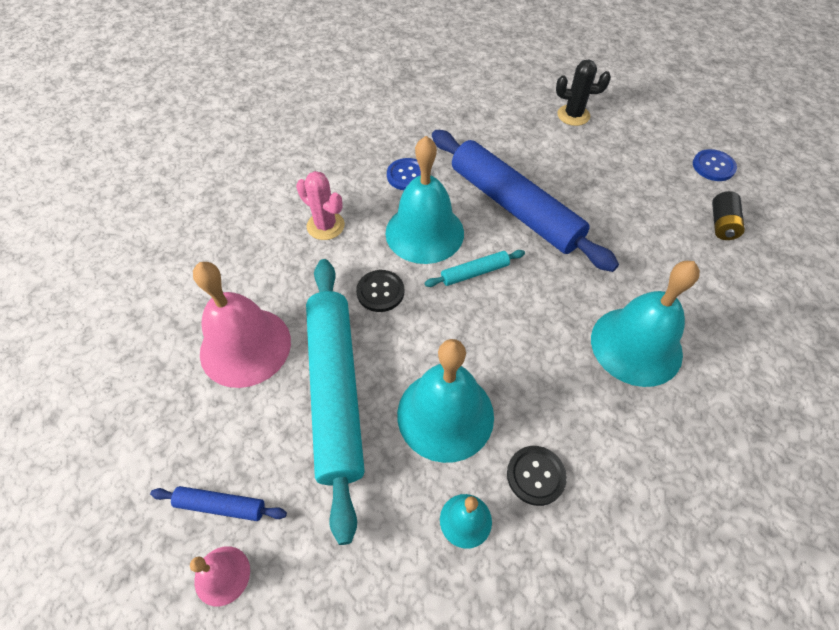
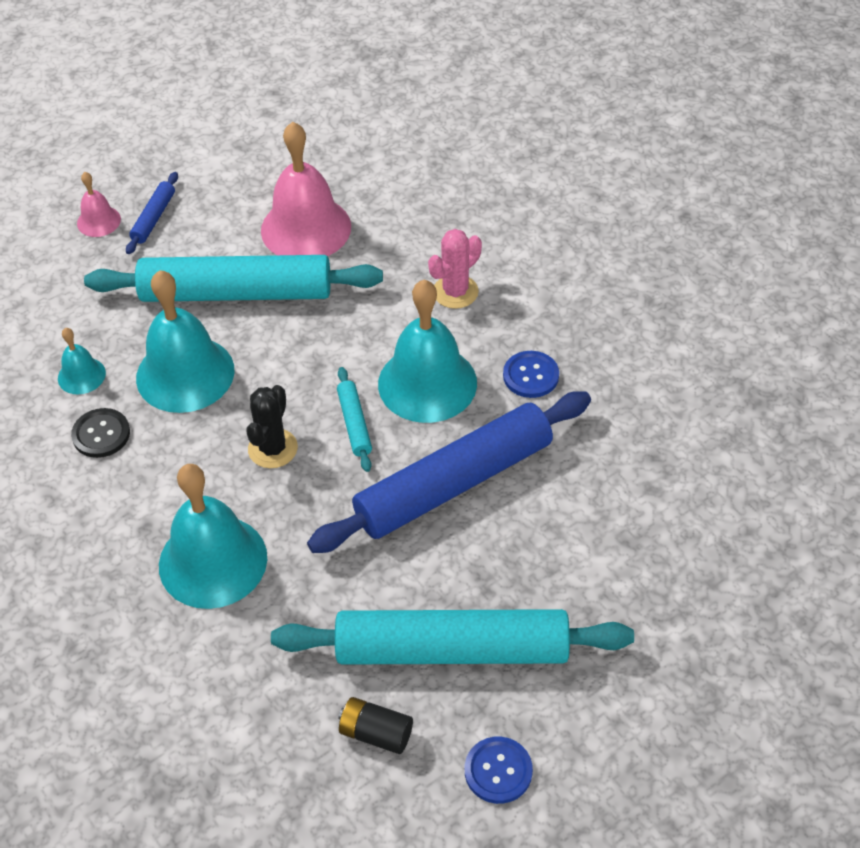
camera: 100 degrees right, 5 degrees down
(380, 292) = (347, 335): black button -> none
(573, 115) = (643, 601): black cactus -> black cactus (273, 448)
(645, 195) = (451, 649): none -> turquoise rolling pin

